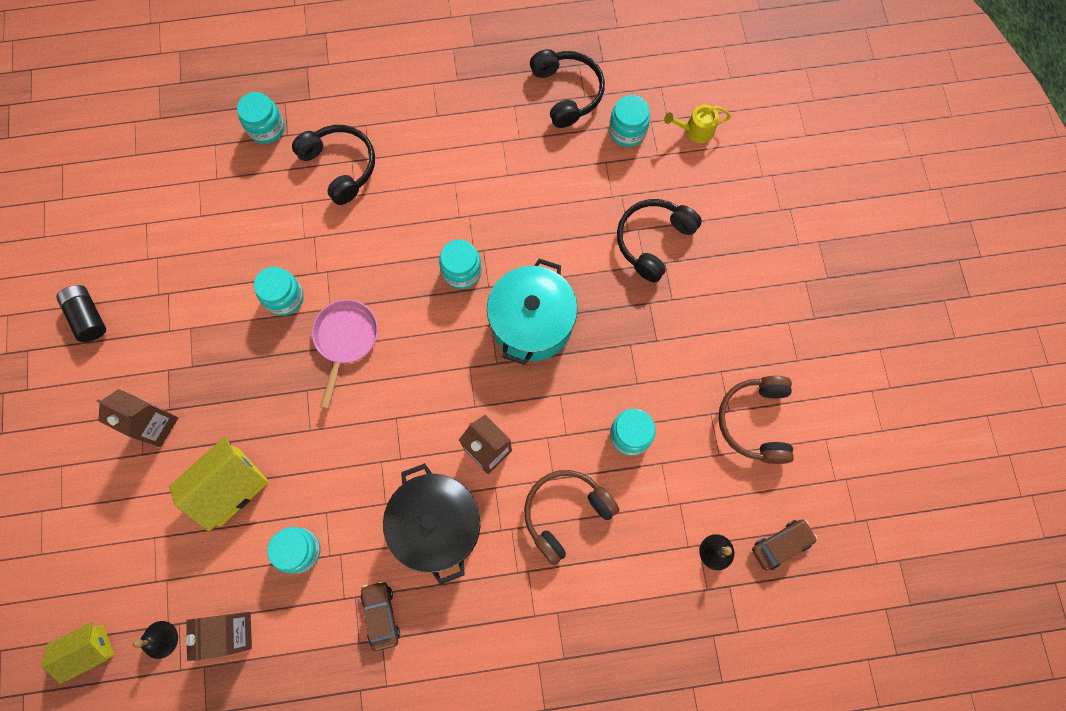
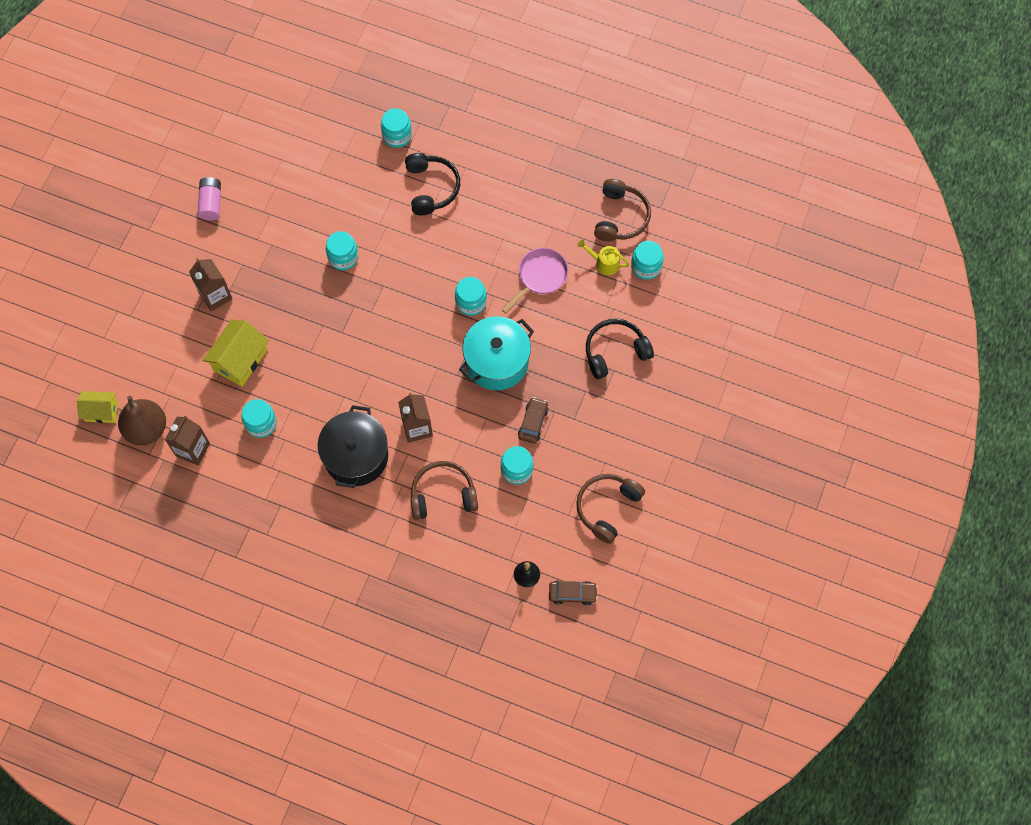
camera: 30 degrees right, 5 degrees down
(88, 317) = (211, 203): black battery -> pink battery
(160, 639) = (146, 429): black bell -> brown pear
(230, 487) = (240, 360): yellow house -> yellow house turned 45 degrees counterclockwise
(345, 340) = (367, 306): pink pan -> pink pan (540, 277)
(381, 615) = (288, 491): brown car -> brown car (533, 423)
(567, 92) = (620, 217): black headphones -> brown headphones
(695, 130) = (695, 291): yellow watering can -> yellow watering can (604, 263)

